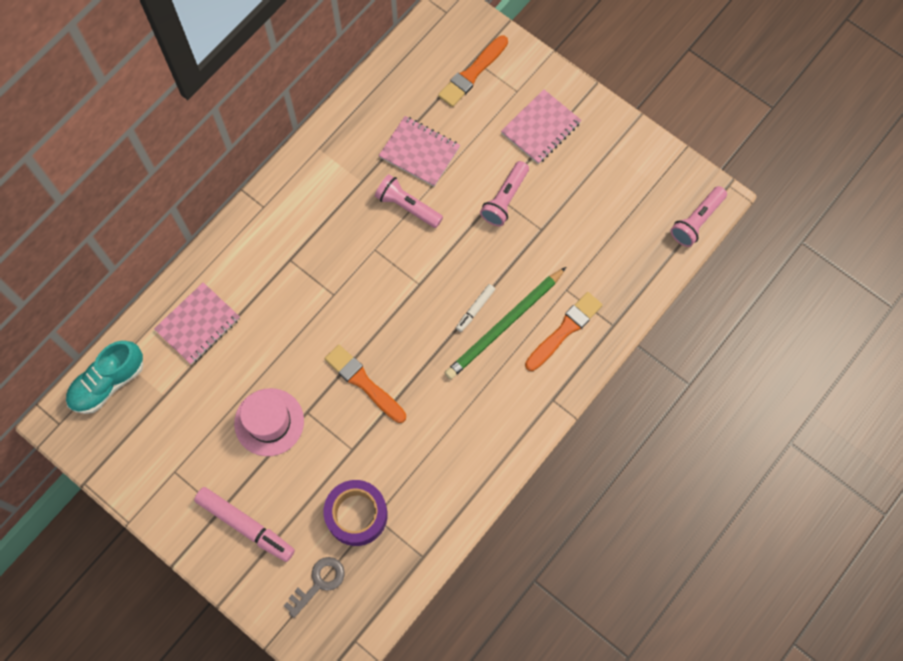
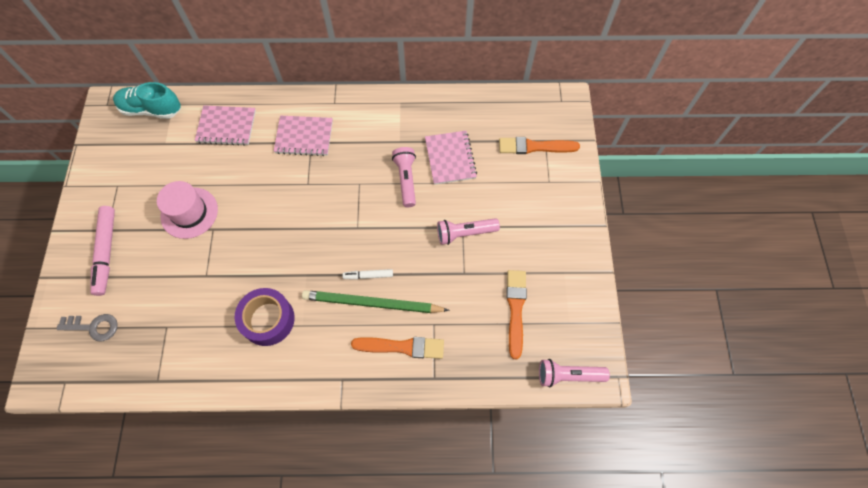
camera: 50 degrees right, 5 degrees down
(356, 515) = (160, 314): purple tape -> purple tape (268, 320)
(364, 383) = (259, 247): orange brush -> orange brush (515, 309)
(541, 128) = (537, 216): pink notebook -> pink notebook (304, 137)

